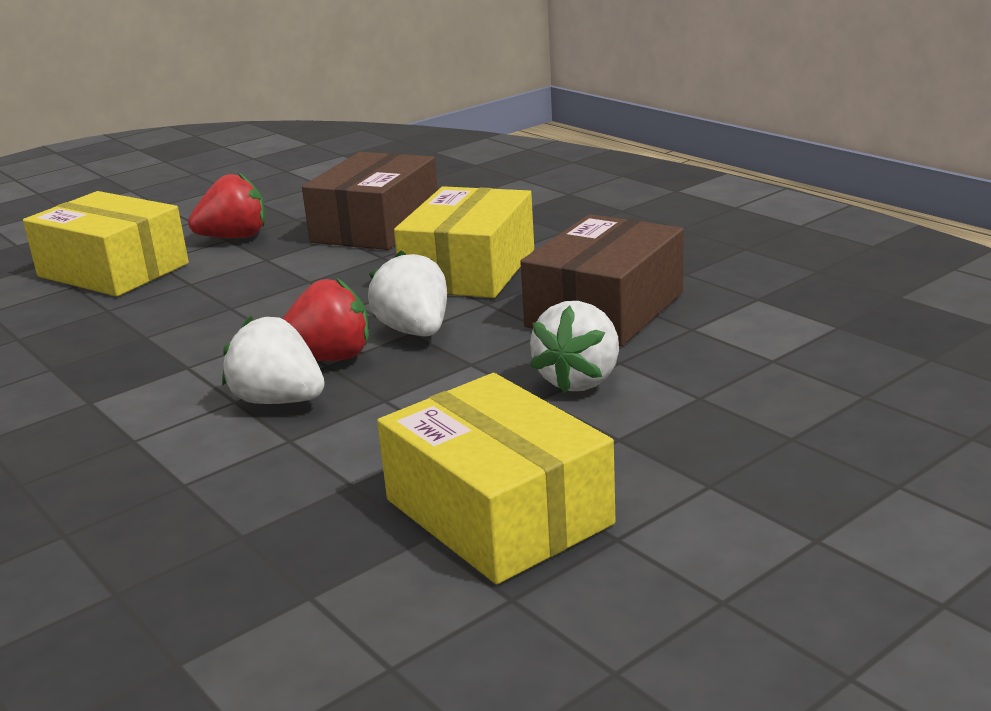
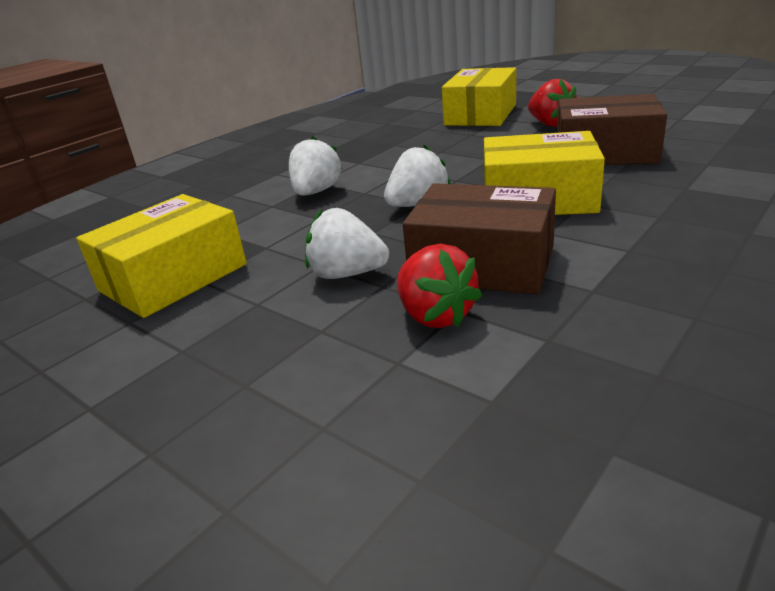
camera: 80 degrees right, 5 degrees up
(329, 359) = (372, 191): red strawberry -> red strawberry (435, 315)

